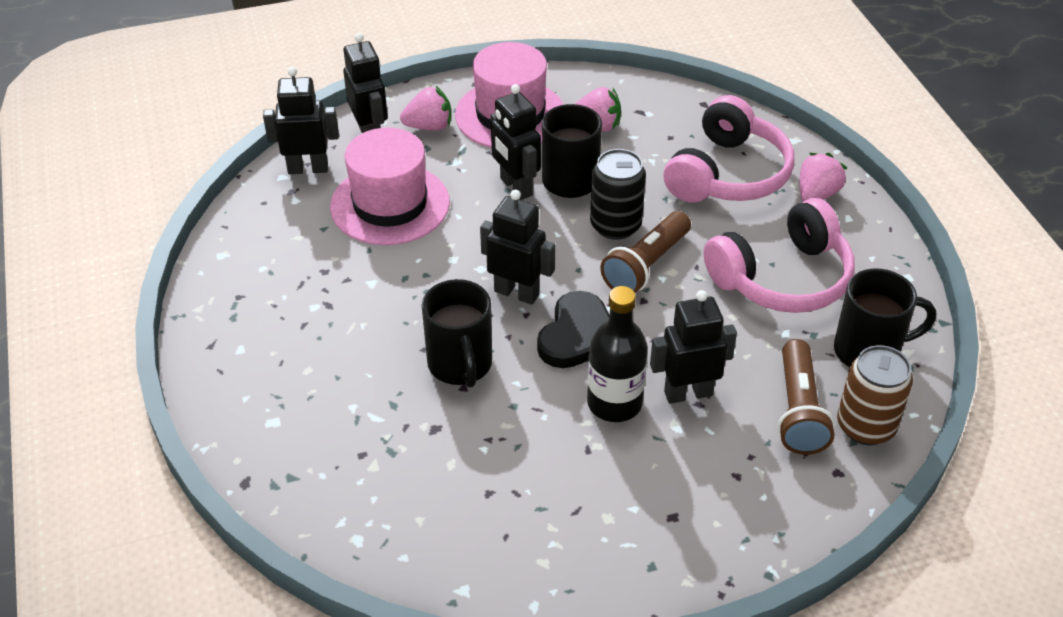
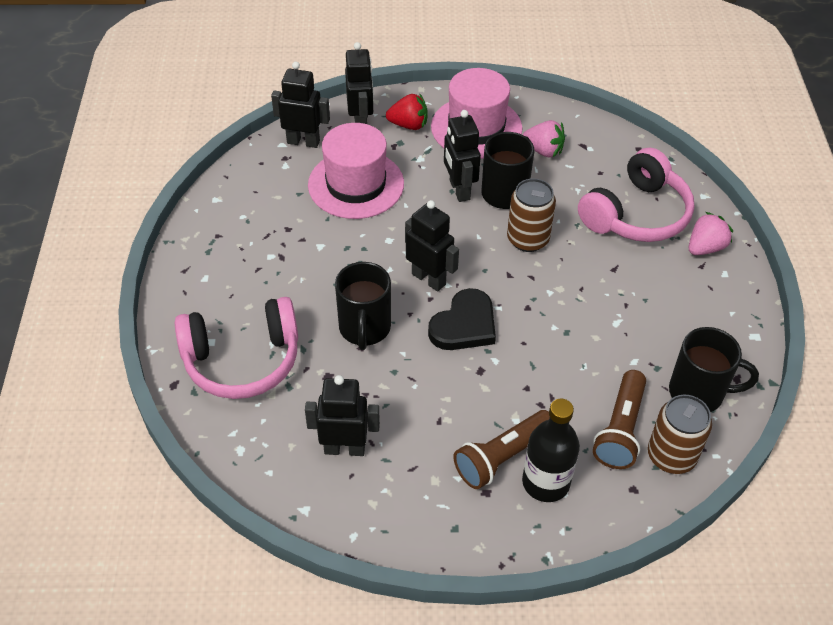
camera: 15 degrees right, 5 degrees up
(429, 126) = (408, 125): pink strawberry -> red strawberry
(614, 403) = (473, 388): black bottle -> black bottle (545, 482)
(615, 225) = (528, 239): black can -> brown can
(646, 266) = (540, 279): brown flashlight -> brown flashlight (502, 457)
(688, 393) = (535, 393): black robot -> black robot (344, 448)
(782, 278) = (649, 313): pink headphones -> pink headphones (242, 360)

